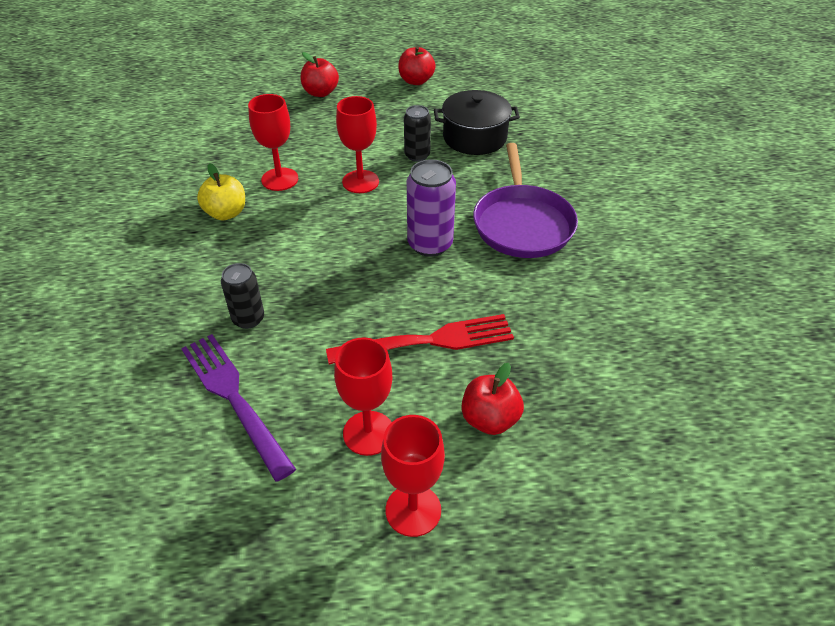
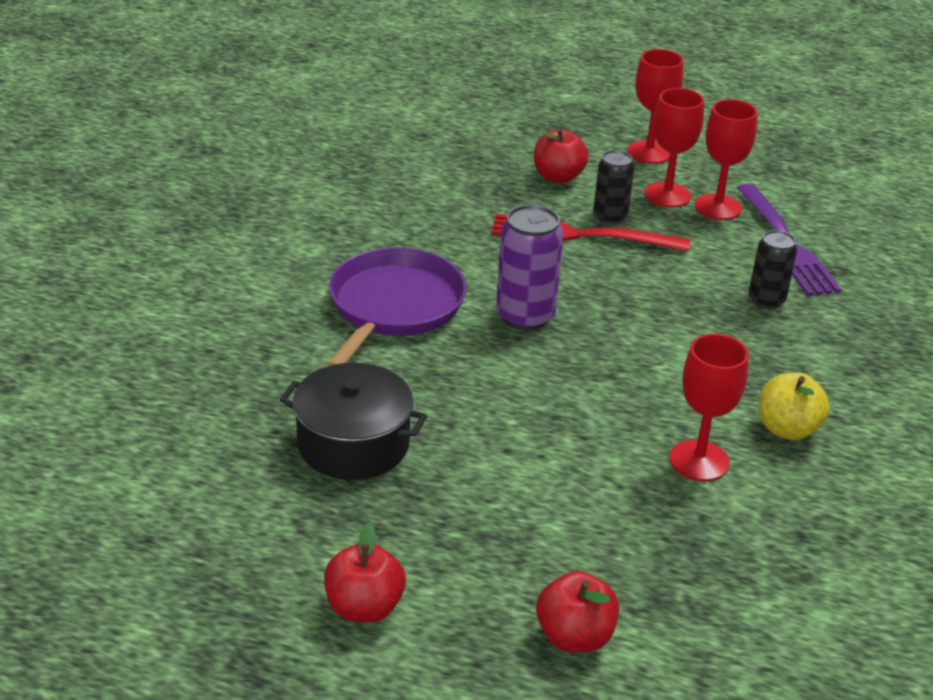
camera: 160 degrees left, 10 degrees down
(360, 182) = (576, 421): red goblet -> red goblet (718, 207)
(417, 155) = (466, 439): black can -> black can (610, 217)

